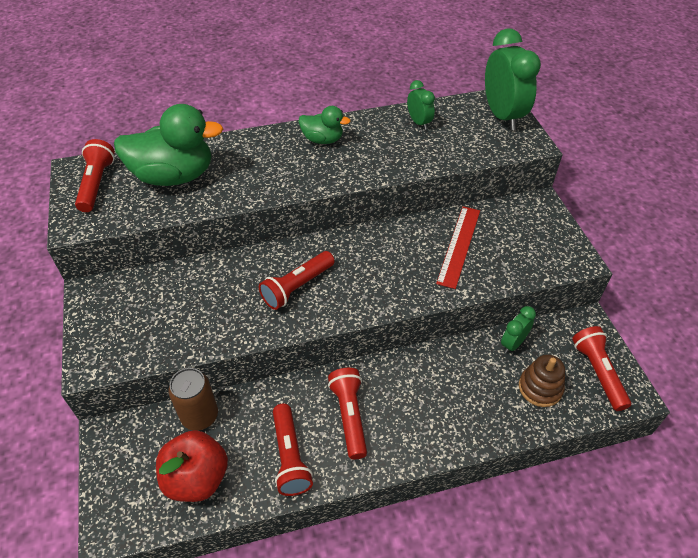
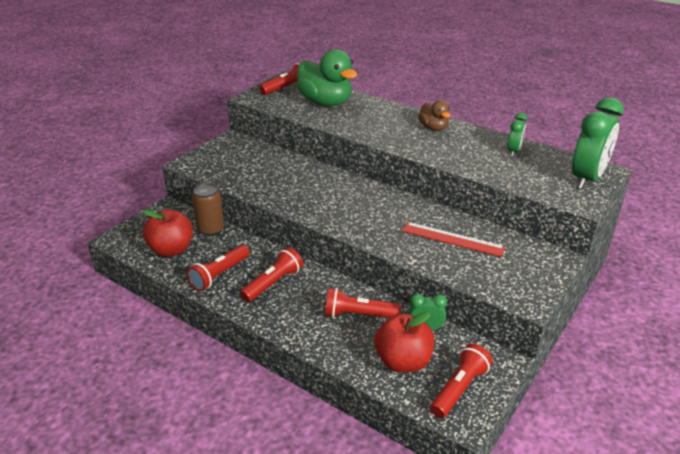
camera: 50 degrees right, 15 degrees down
(297, 287) = (323, 195): red flashlight -> red flashlight (359, 315)
(322, 139) = (433, 128): green duck -> brown duck
(459, 246) = (452, 239): red ruler -> red ruler turned 45 degrees clockwise
(540, 388) = (403, 361): brown stacking toy -> red apple

